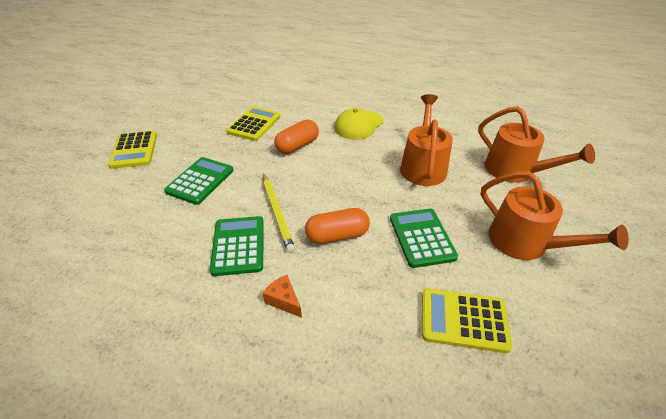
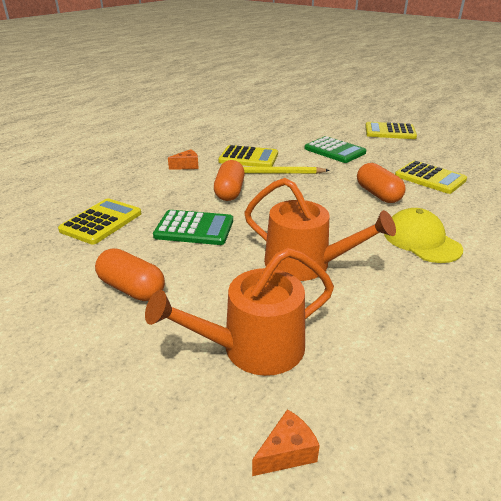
camera: 110 degrees right, 10 degrees down
(238, 245) = (248, 158): green calculator -> yellow calculator
(525, 243) = (132, 288): orange watering can -> orange capsule
(556, 149) = (287, 452): none -> orange cheese

